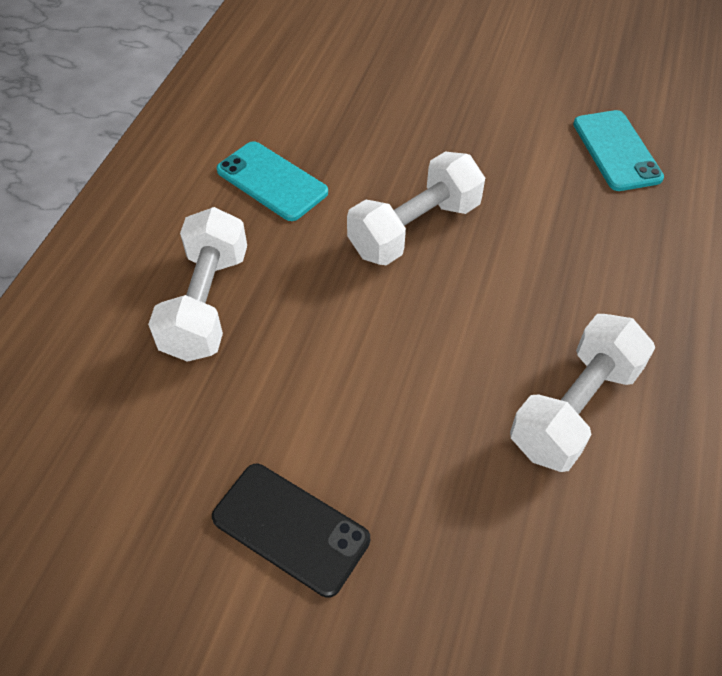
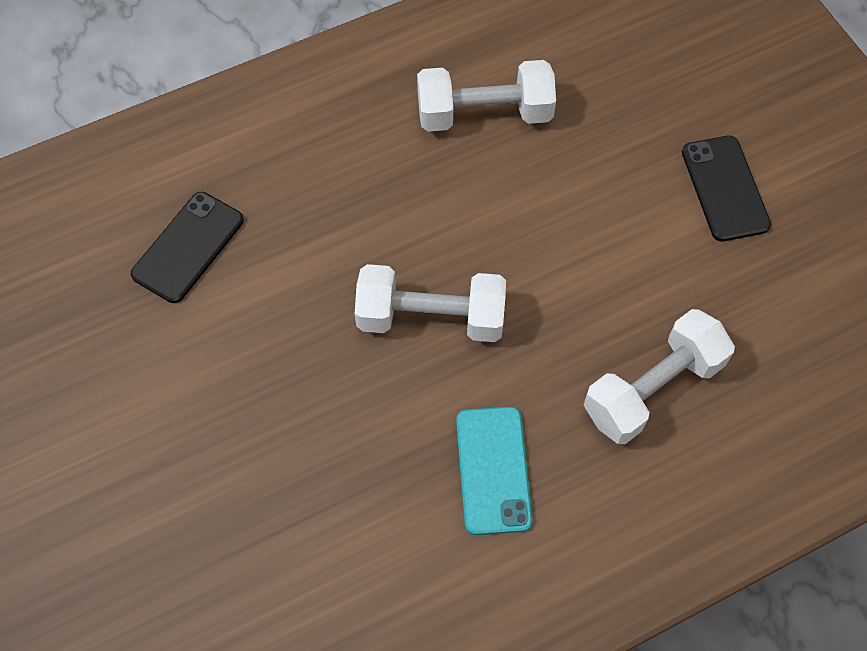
camera: 135 degrees left, 10 degrees up
(616, 151) = (188, 247): turquoise phone -> black phone

